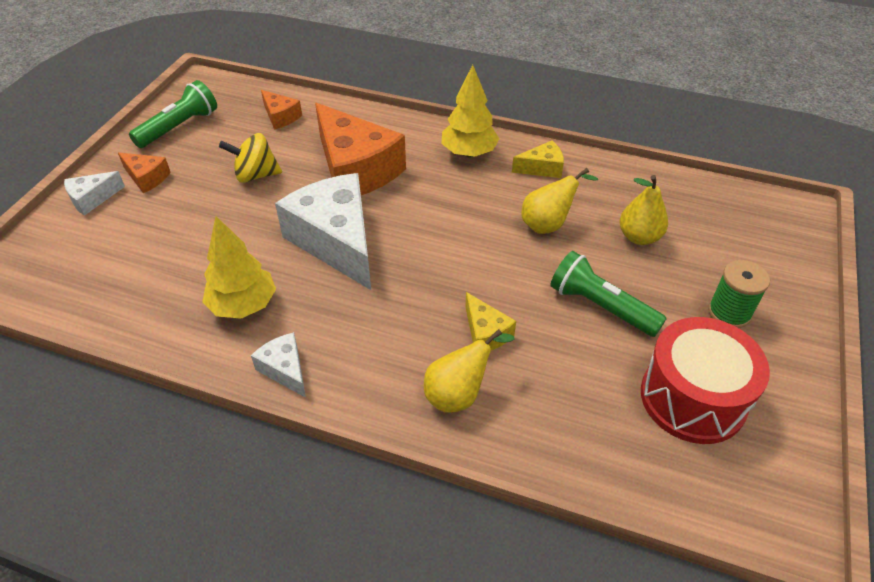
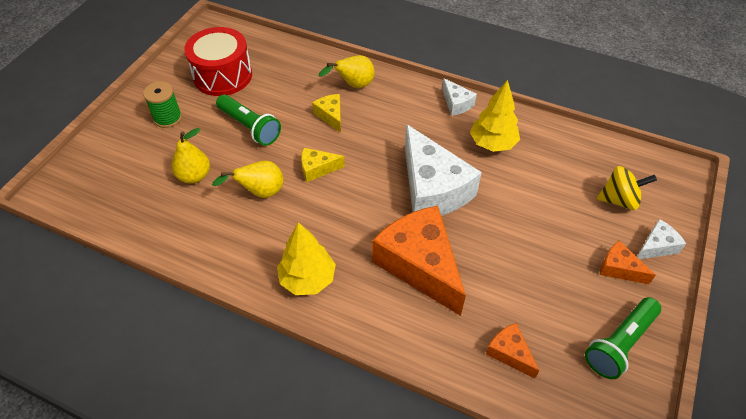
camera: 175 degrees left, 5 degrees up
(256, 175) = (515, 264): yellow spinning top -> yellow spinning top (619, 200)
(542, 168) = (243, 253): yellow cheese -> yellow cheese (317, 169)

